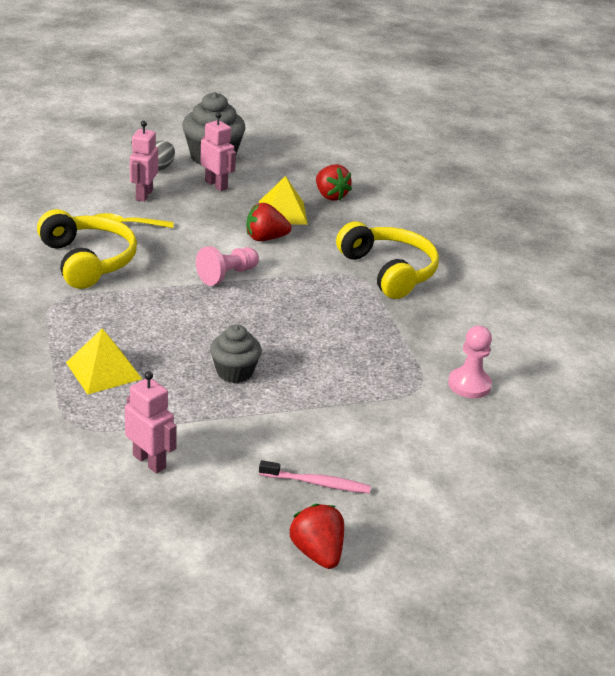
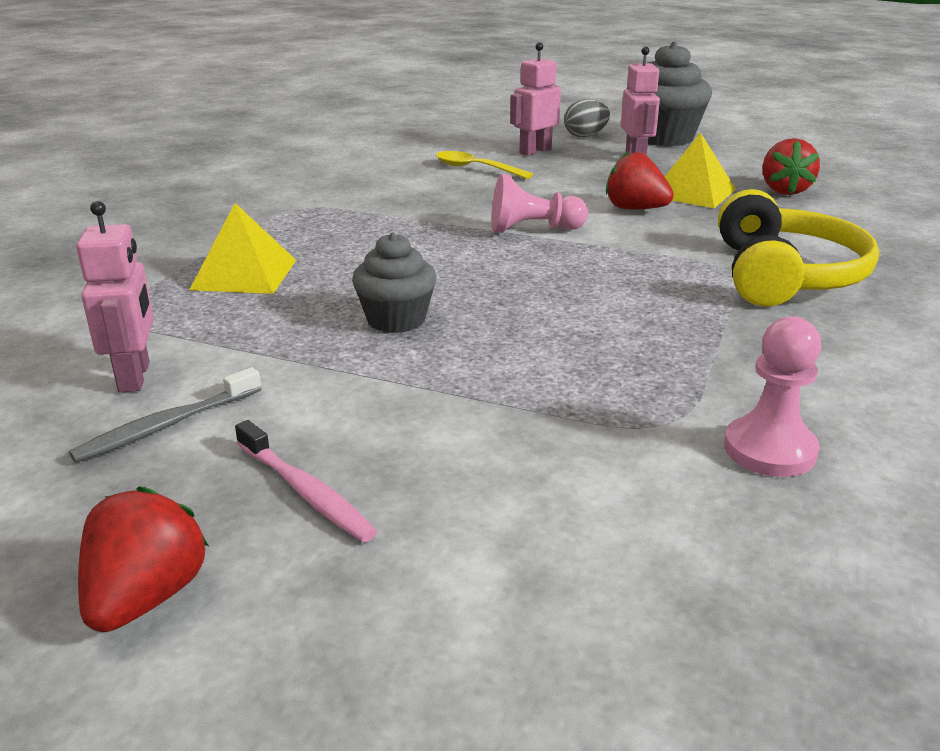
camera: 40 degrees right, 5 degrees down
(88, 261) = (389, 186): yellow headphones -> none
(209, 480) = (166, 425): none -> grey toothbrush

